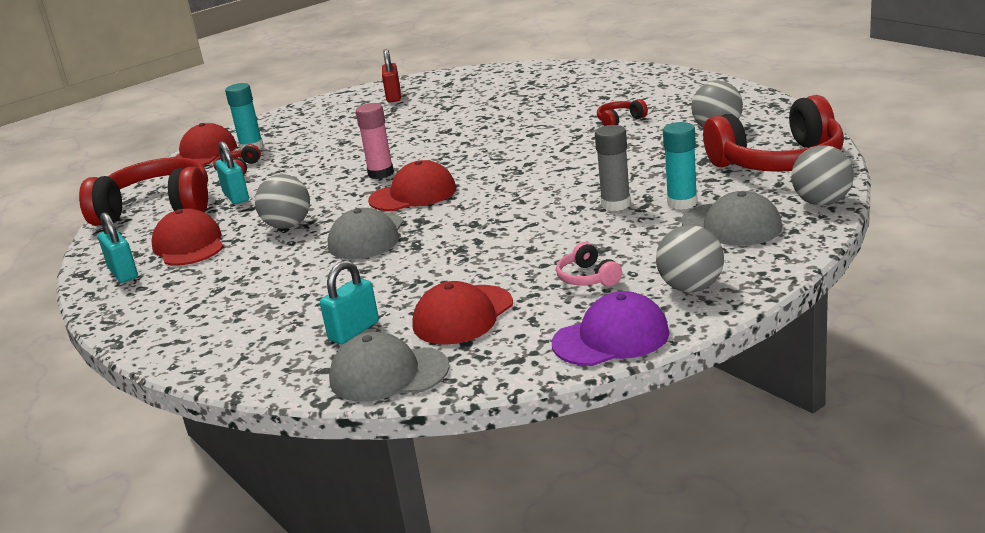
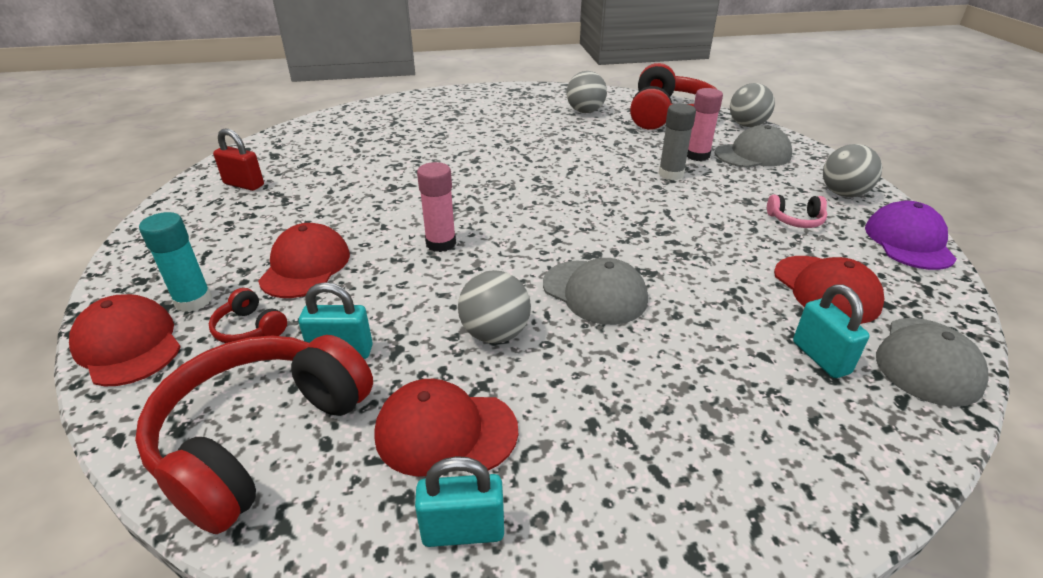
camera: 65 degrees left, 10 degrees up
(413, 194) = (523, 242): red cap -> red cap (305, 266)
(620, 121) = (511, 128): red headphones -> none
(682, 203) = (697, 156): turquoise glue stick -> pink glue stick

